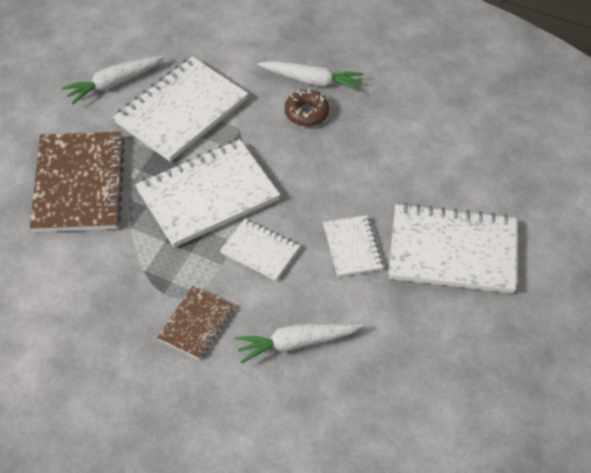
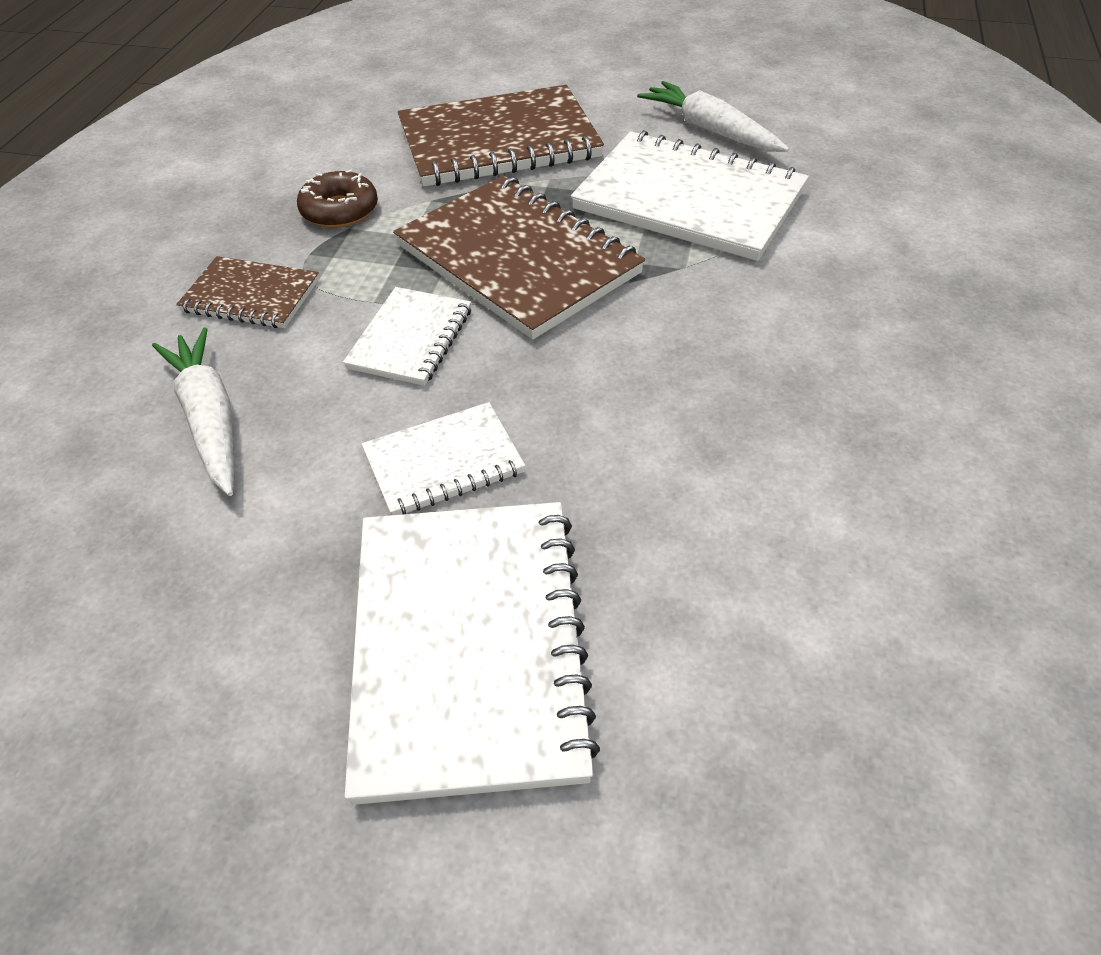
camera: 80 degrees right, 5 degrees down
(208, 195) = (517, 260): white notebook -> brown notebook
(306, 113) = (769, 342): brown donut -> brown donut (340, 210)
(312, 81) = (860, 335): white carrot -> none

